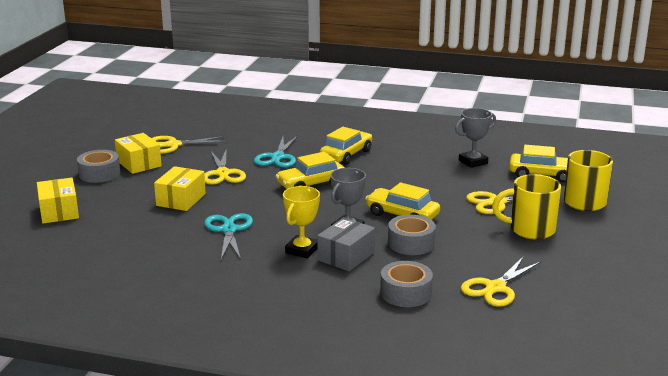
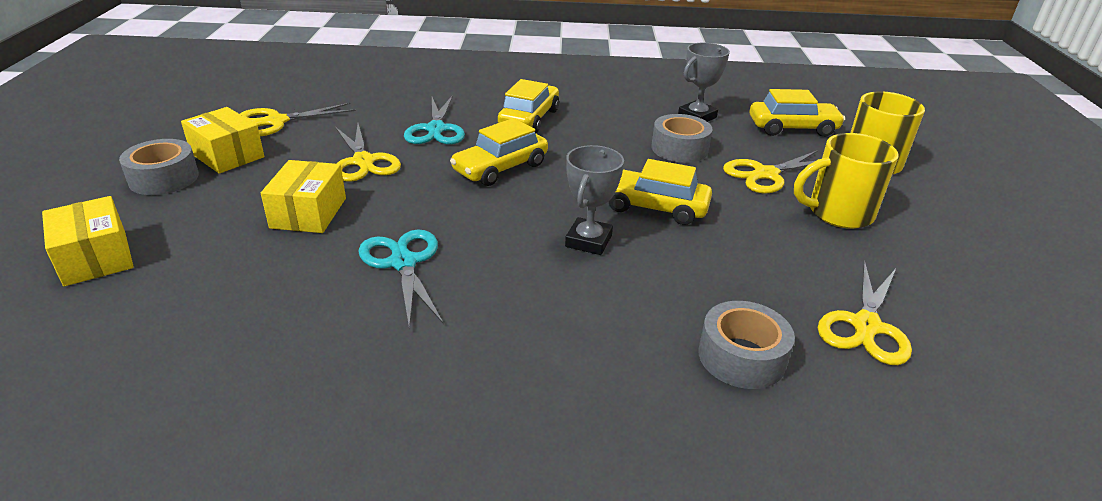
camera: 15 degrees left, 10 degrees up
(302, 250) = (536, 289): yellow trophy -> none
(346, 256) = (610, 293): grey box -> none
(411, 243) = (693, 255): grey tape -> grey tape (679, 149)

